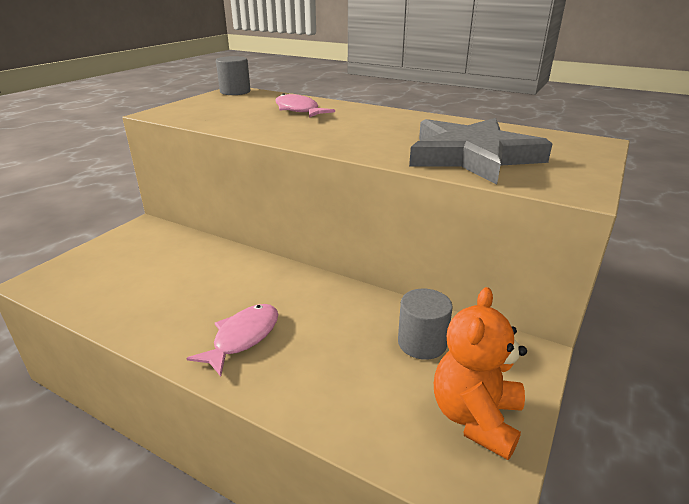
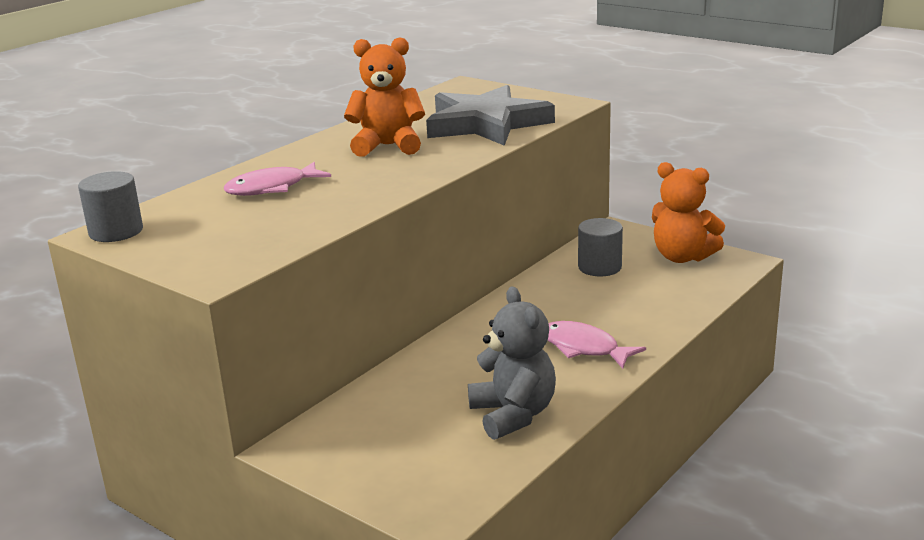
camera: 80 degrees left, 5 degrees down
(143, 304) = (513, 415): none -> grey teddy bear
(392, 129) = (388, 146): none -> orange teddy bear

